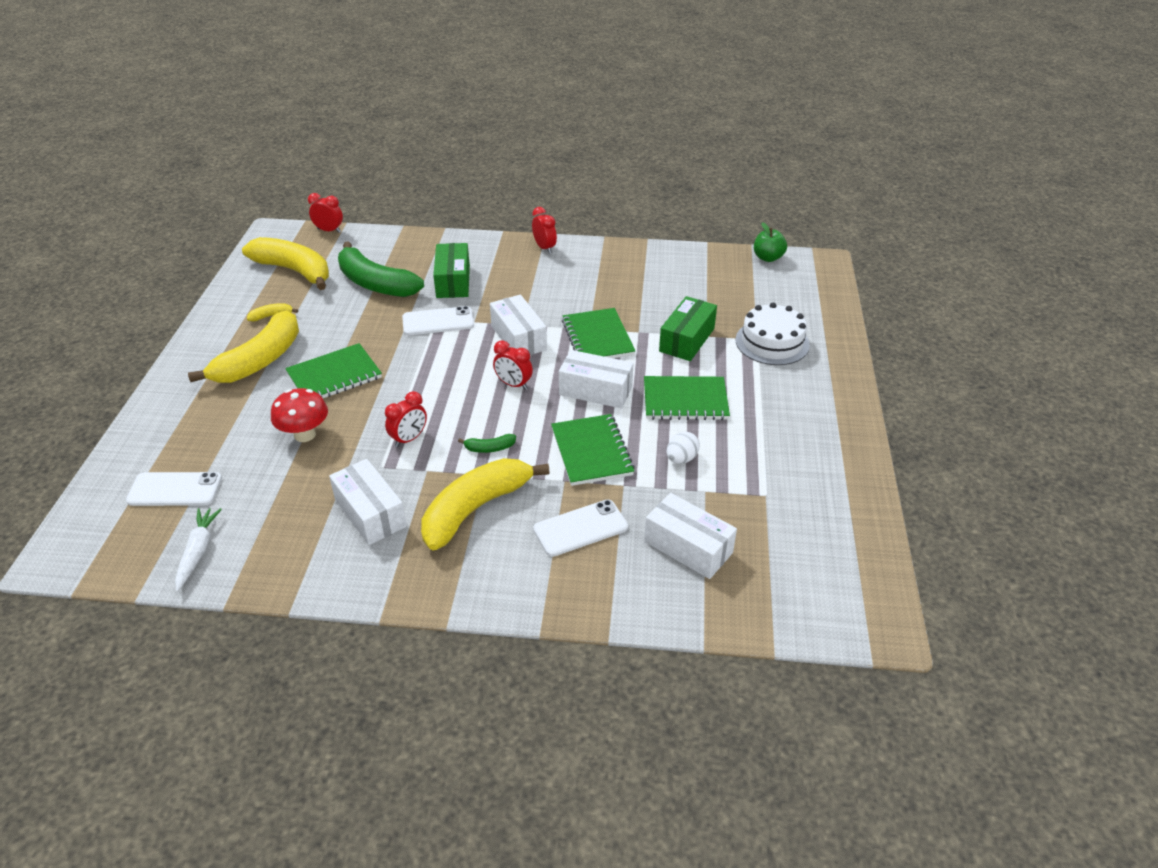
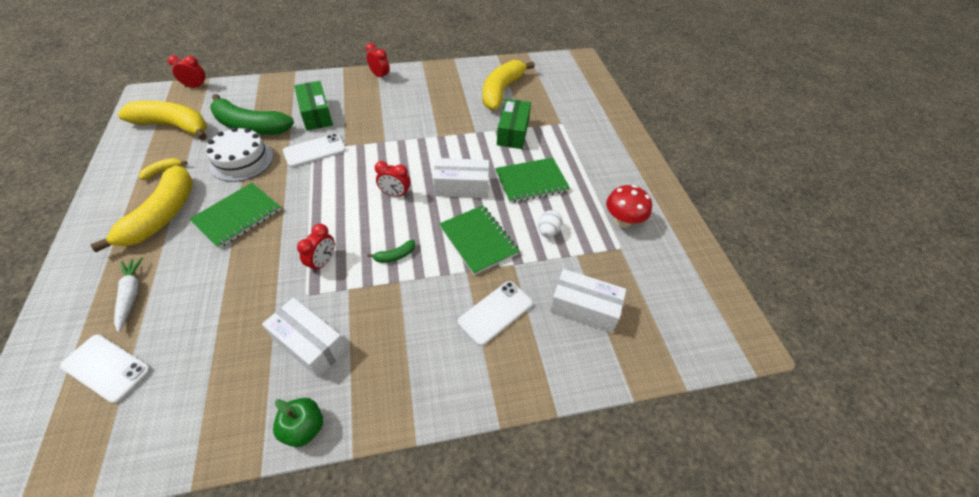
camera: 20 degrees left, 10 degrees up
(175, 489) = (106, 368): white phone -> white phone turned 45 degrees clockwise
(198, 551) = (147, 432): white carrot -> white carrot (131, 295)
(304, 434) = (225, 279): red mushroom -> red mushroom (622, 221)
(475, 509) = (402, 316): yellow banana -> yellow banana (501, 91)
(518, 338) = (385, 153): white box -> none
(597, 338) = (447, 142): green notebook -> none
(768, 258) = (543, 61): green apple -> green apple (304, 428)
(772, 342) = (572, 124): white cake -> white cake (241, 160)

